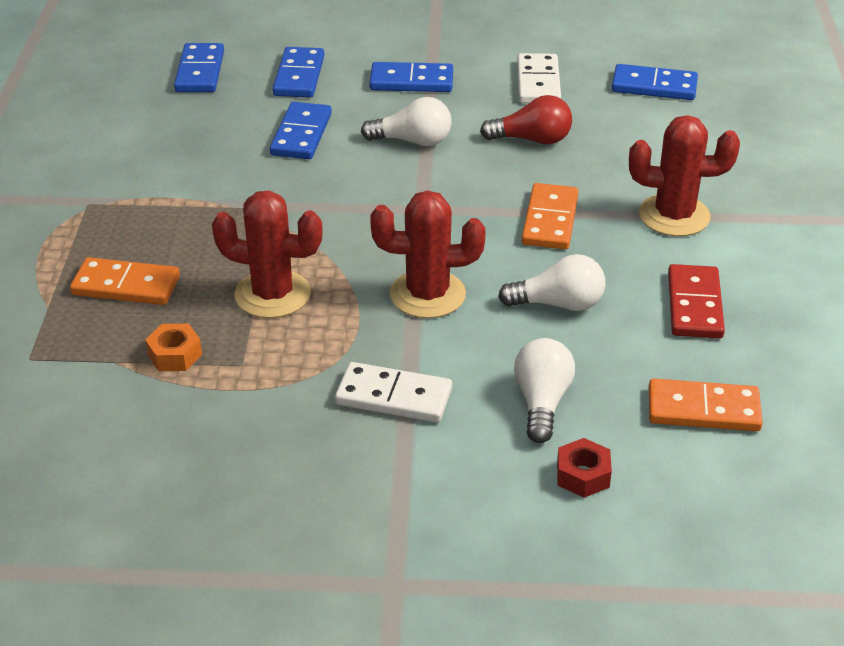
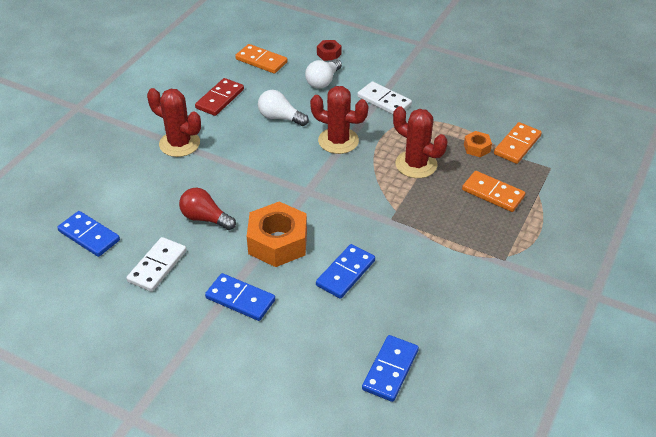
camera: 155 degrees left, 5 degrees up
(299, 76) = (317, 335): blue domino -> none
(413, 141) = (278, 242): white light bulb -> orange nut
(550, 220) = (244, 161): orange domino -> orange domino (517, 145)

